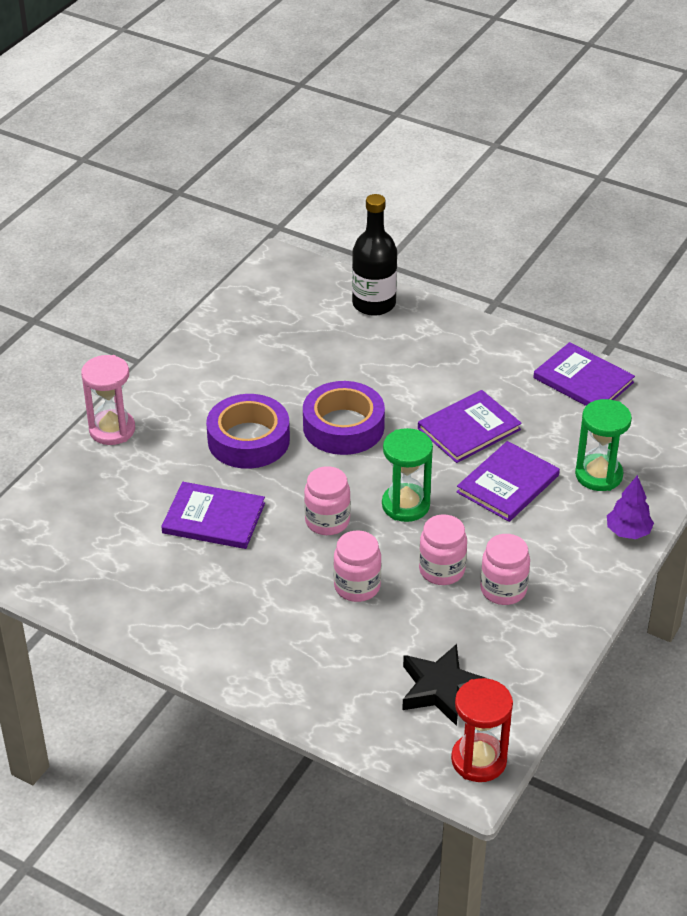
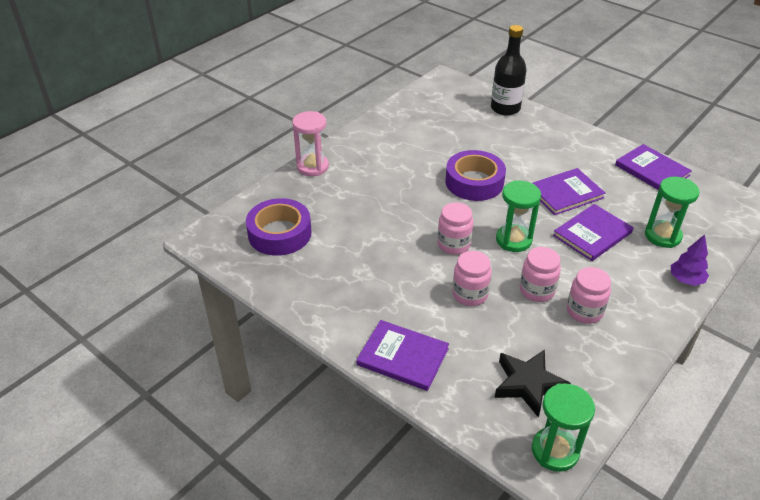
camera: 10 degrees right, 0 degrees up
(213, 518) = (371, 233): purple book -> purple book (402, 357)
(248, 440) = (405, 183): purple tape -> purple tape (279, 233)
(478, 760) = (555, 451): red hourglass -> green hourglass

